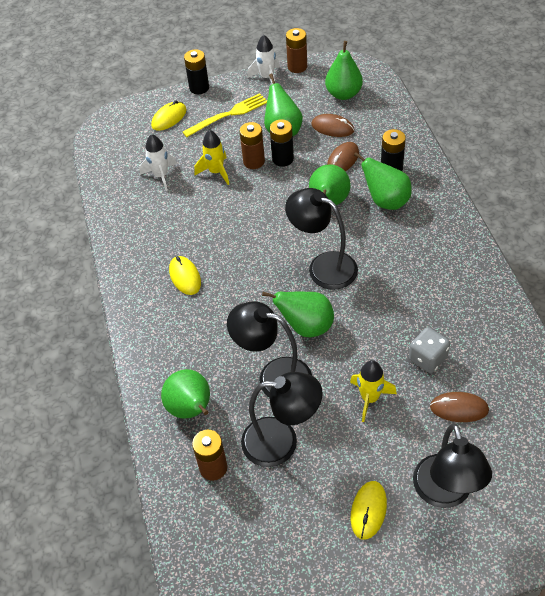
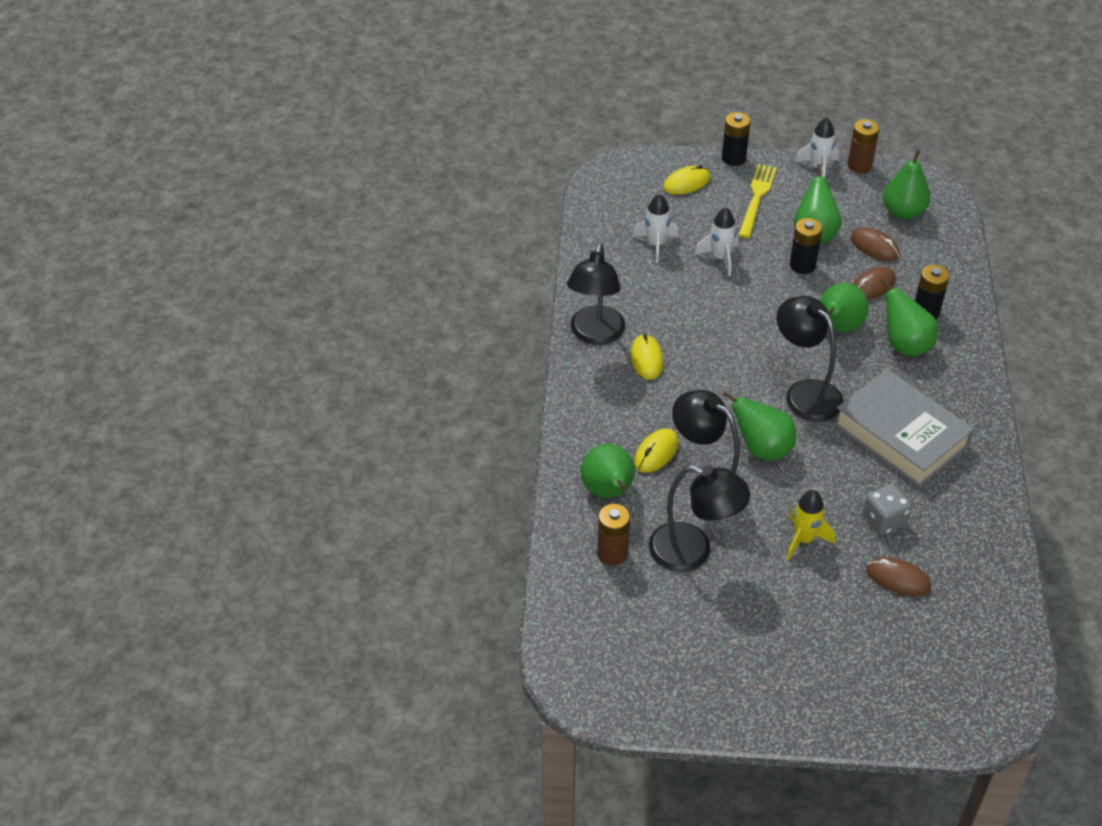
camera: 15 degrees right, 5 degrees down
(216, 172) = (720, 258): yellow rocket -> white rocket
(228, 115) = (756, 198): yellow fork -> yellow fork turned 60 degrees counterclockwise
(254, 161) = (767, 259): brown battery -> none
(368, 510) = (760, 642): yellow mouse -> yellow mouse (656, 453)
(412, 279) = (900, 435): none -> grey book
(445, 493) = (848, 652): black lamp -> black lamp (595, 334)

